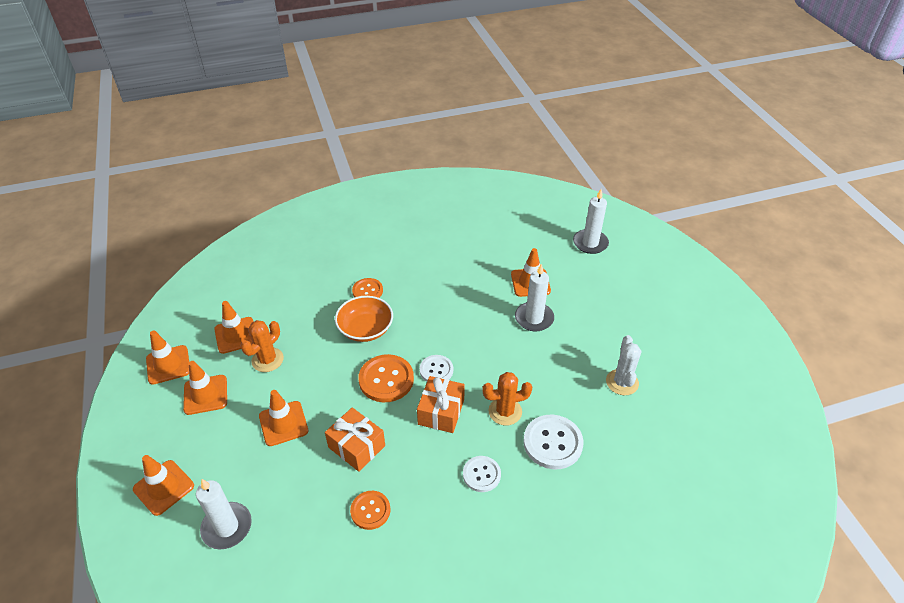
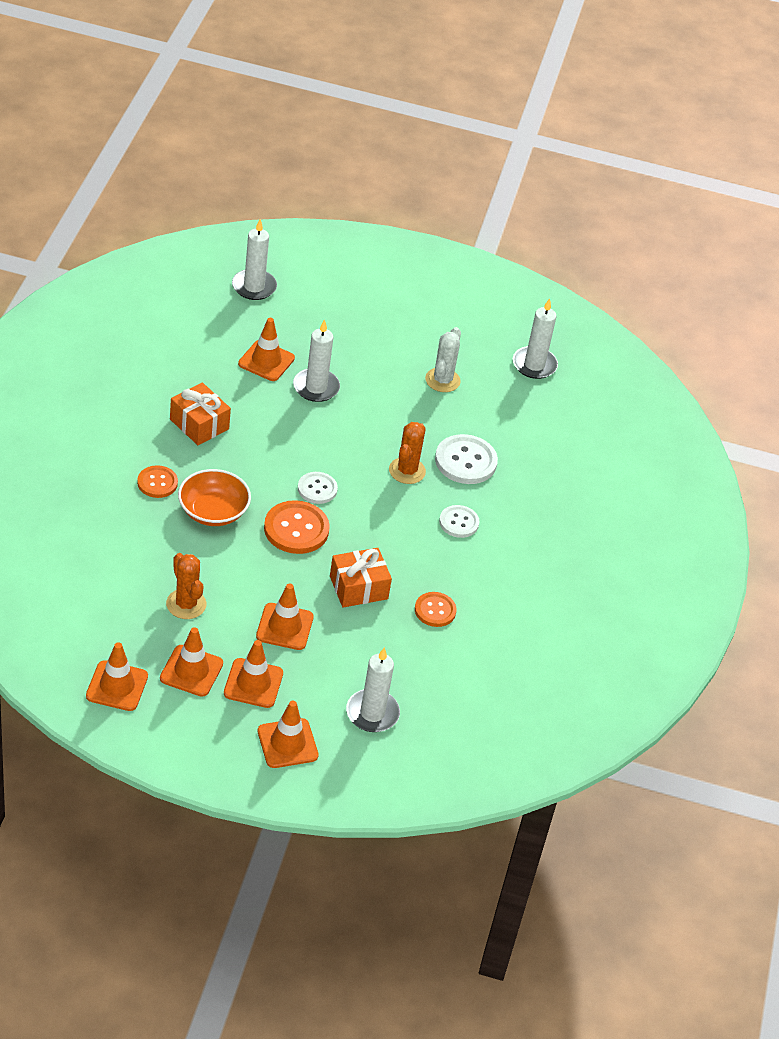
camera: 65 degrees left, 0 degrees up
(236, 335) = (123, 614): orange traffic cone -> orange traffic cone (253, 683)
(441, 412) = (370, 512): orange gift -> orange gift (199, 424)
(622, 382) = (442, 380): white cactus -> white cactus turned 75 degrees clockwise
(708, 431) = (534, 365): none -> white candle

